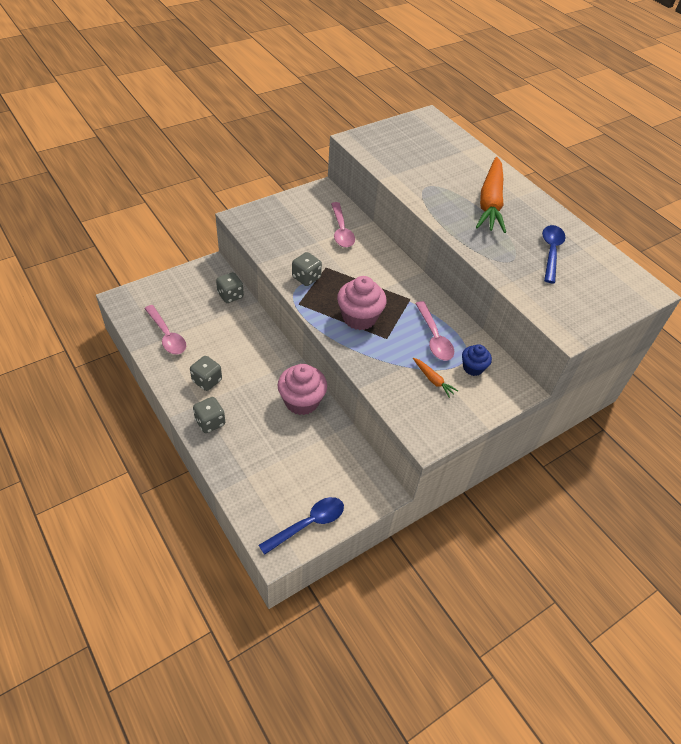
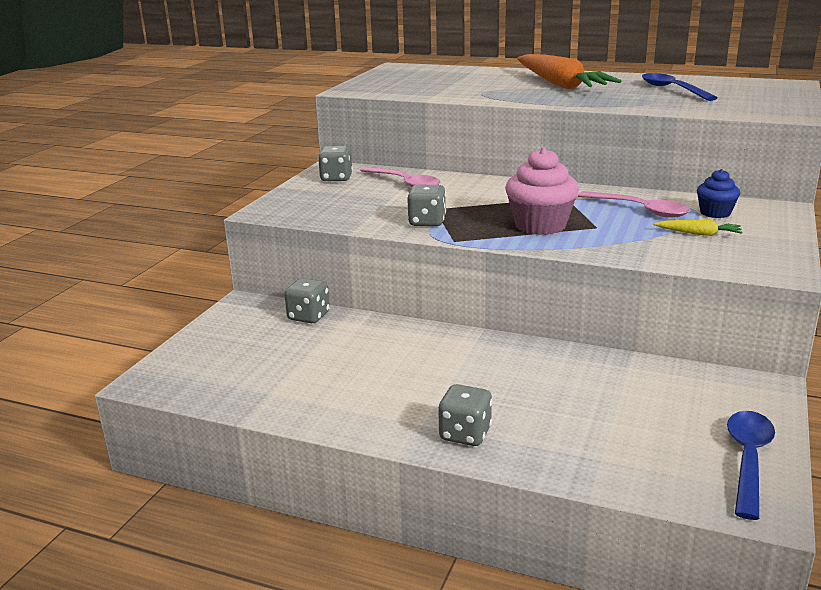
camera: 30 degrees left, 25 degrees down
(167, 335) = (272, 385): pink spoon -> none
(207, 381) = (397, 399): grey dice -> grey dice (336, 178)
(301, 401) = (546, 361): pink cupcake -> none
(433, 380) = (698, 234): orange carrot -> yellow carrot

